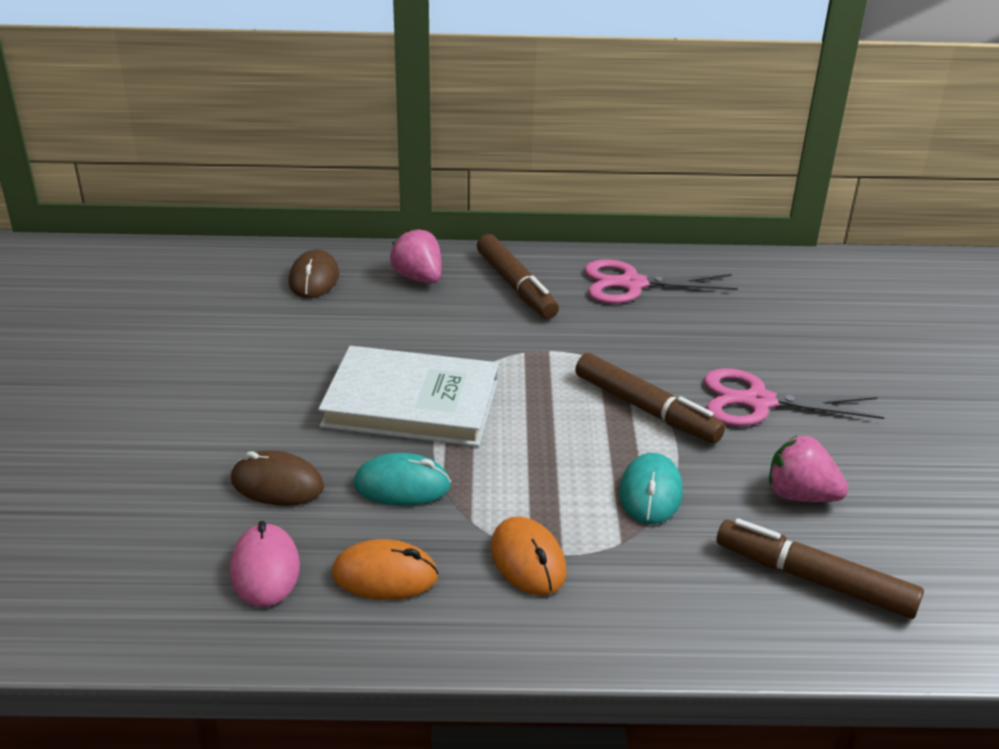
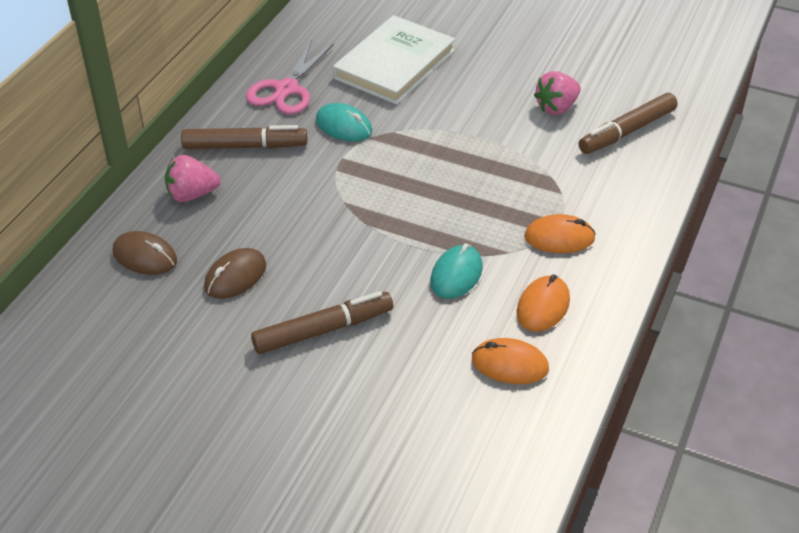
camera: 65 degrees left, 10 degrees up
(265, 569) = (509, 364): pink mouse -> orange mouse
(277, 484) = (420, 339): brown mouse -> brown mouse (235, 276)
(411, 403) = (364, 245): white book -> white book (394, 64)
(646, 409) = (439, 137): brown marker -> brown marker (323, 330)
(650, 493) = (524, 165): turquoise mouse -> turquoise mouse (344, 126)
(758, 402) = (461, 87): pink scissors -> none

